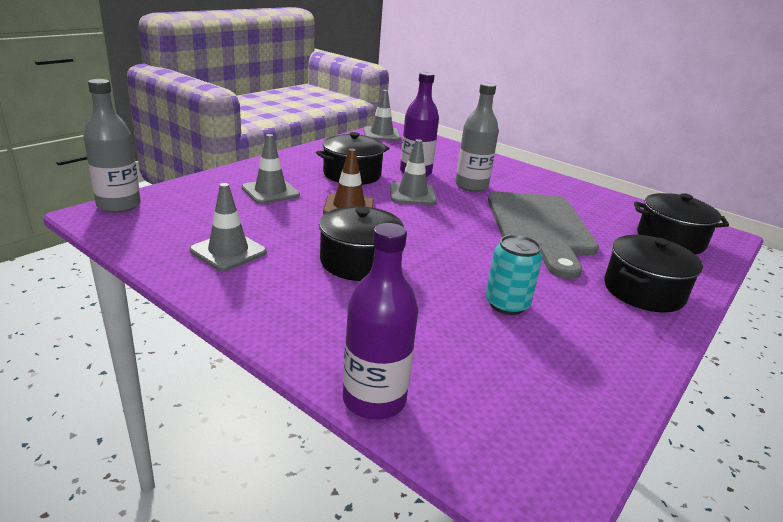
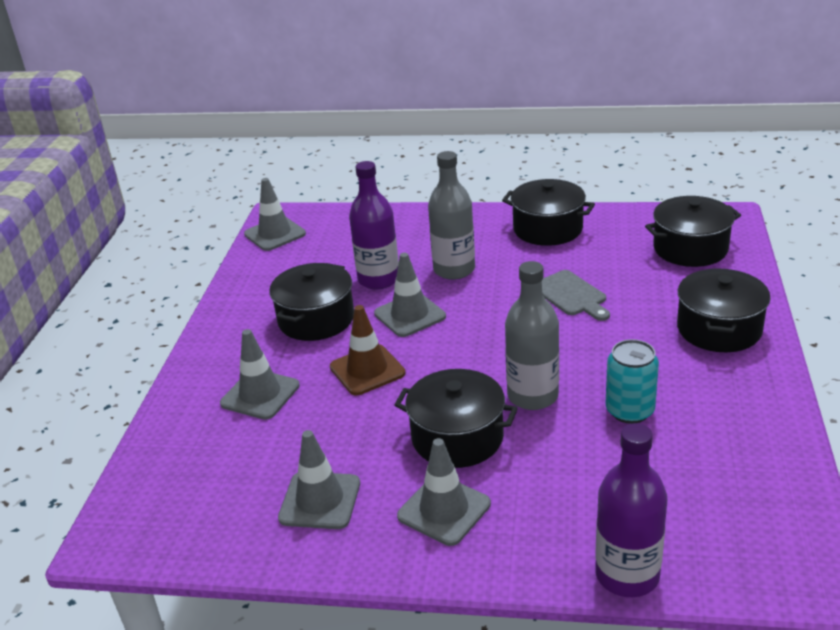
camera: 25 degrees left, 5 degrees up
(119, 205) = (117, 511): grey bottle -> grey bottle (532, 396)
(295, 293) = (444, 510): none -> grey traffic cone
(540, 227) = (571, 295): grey cutting board -> grey cutting board, size x0.47
(564, 191) = (548, 229): none -> black pot

